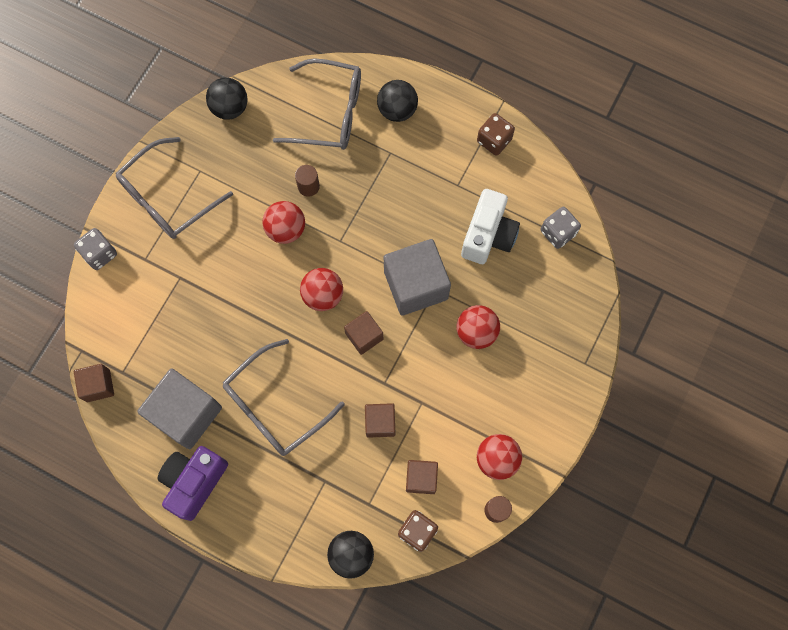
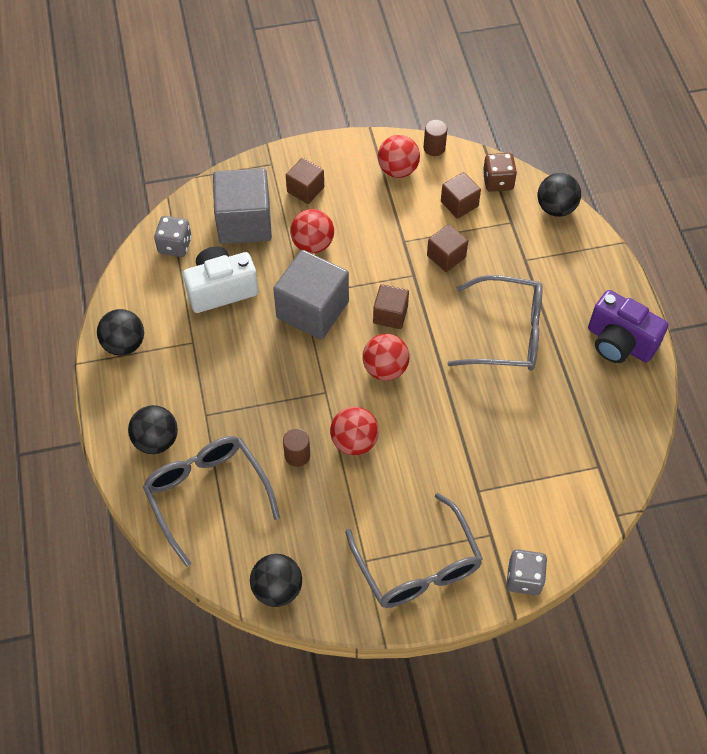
camera: 130 degrees left, 15 degrees down
(98, 385) = (628, 475): brown cube -> brown cube (305, 189)
(167, 198) = (418, 566): grey glasses -> grey glasses turned 60 degrees clockwise
(186, 413) = (578, 390): grey cube -> grey cube (244, 222)
(194, 482) = (619, 343): purple camera -> purple camera turned 45 degrees clockwise
(494, 140) = (124, 344): brown dice -> black ball

